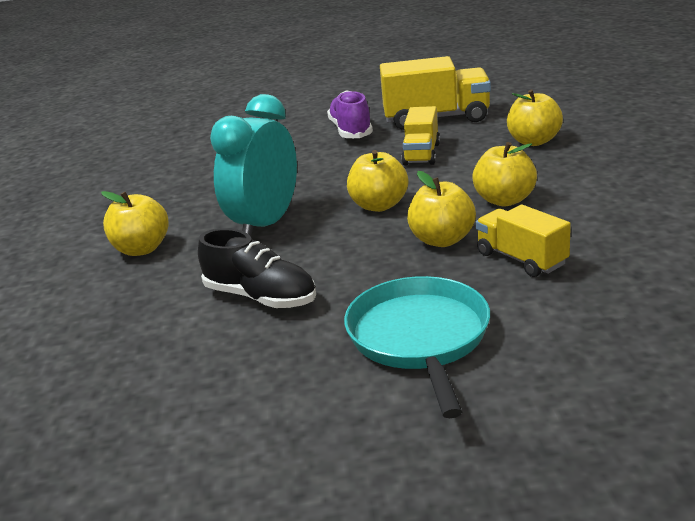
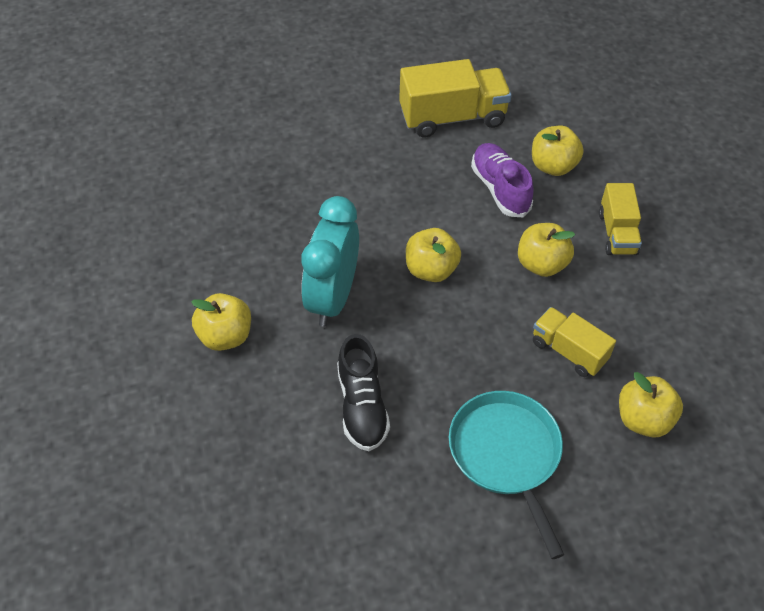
camera: 15 degrees left, 25 degrees up
(261, 297) = (362, 406): black shoe -> black shoe turned 60 degrees clockwise
(351, 131) = (371, 135): purple shoe -> purple shoe (500, 189)
(421, 154) = (451, 183): yellow truck -> yellow truck (617, 233)
(442, 240) = (498, 324): yellow apple -> yellow apple (643, 419)

